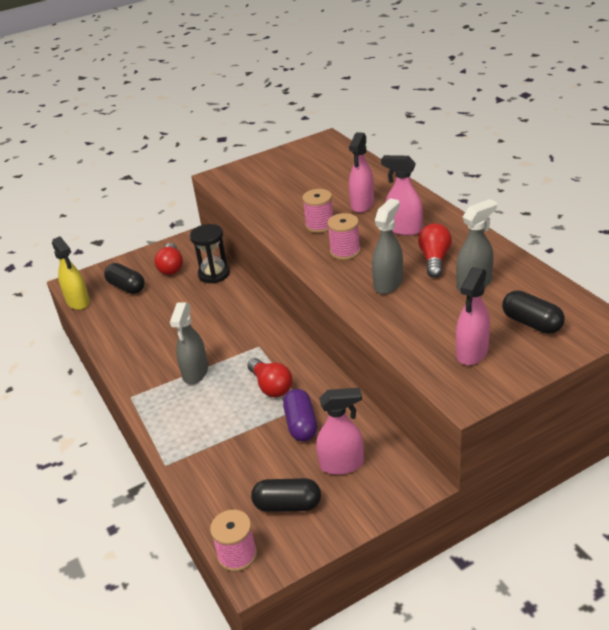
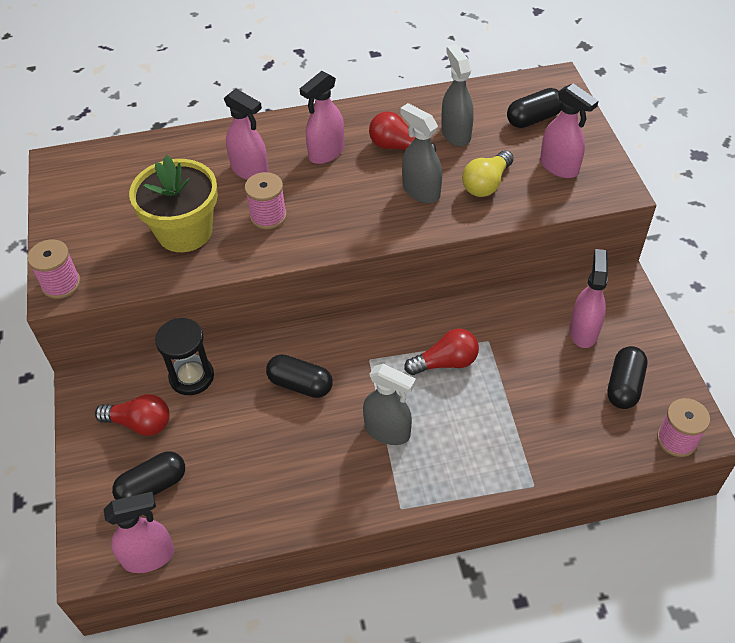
camera: 75 degrees left, 15 degrees up
(78, 302) = (149, 556): yellow spray bottle -> pink spray bottle
(223, 320) = (300, 384): none -> black capsule
(287, 199) = (184, 232): none -> yellow flower pot
(301, 424) = (516, 350): purple capsule -> none
(345, 251) = (339, 208): pink spool -> pink spool (61, 284)
(419, 315) = (486, 184): none -> yellow light bulb

